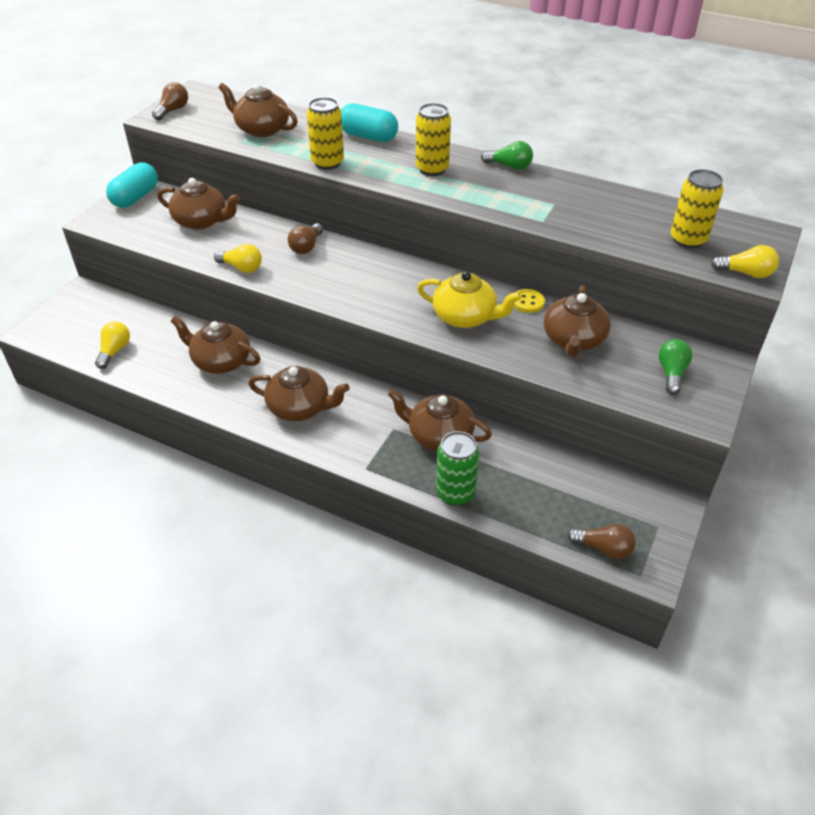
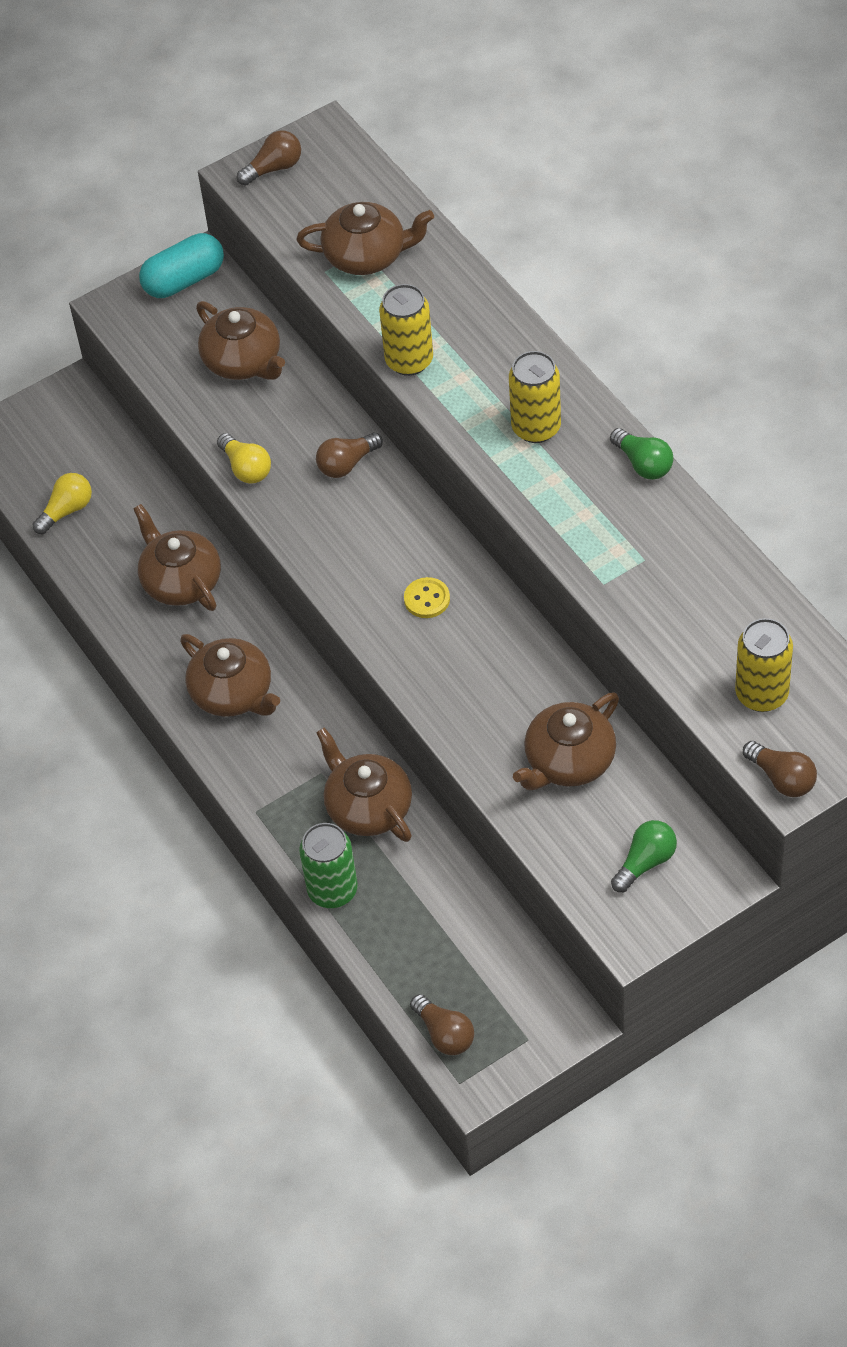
camera: 35 degrees right, 10 degrees up
(261, 129) = (367, 256): brown teapot -> brown teapot turned 120 degrees clockwise
(368, 136) = (498, 327): turquoise capsule -> none
(465, 317) = (464, 667): yellow teapot -> none
(527, 302) = (559, 678): yellow button -> yellow button (427, 599)
(745, 273) = (782, 778): yellow light bulb -> brown light bulb

